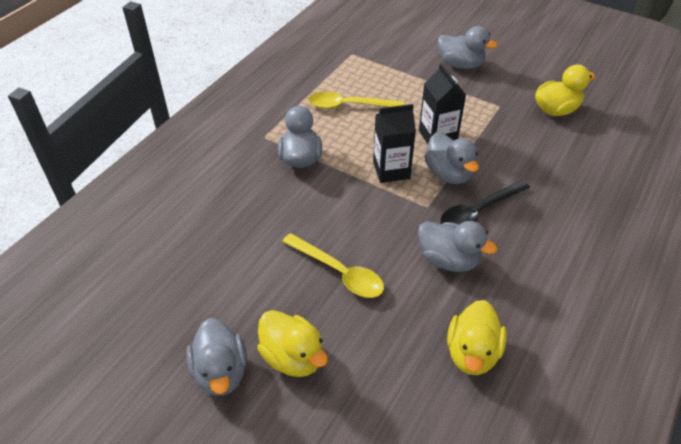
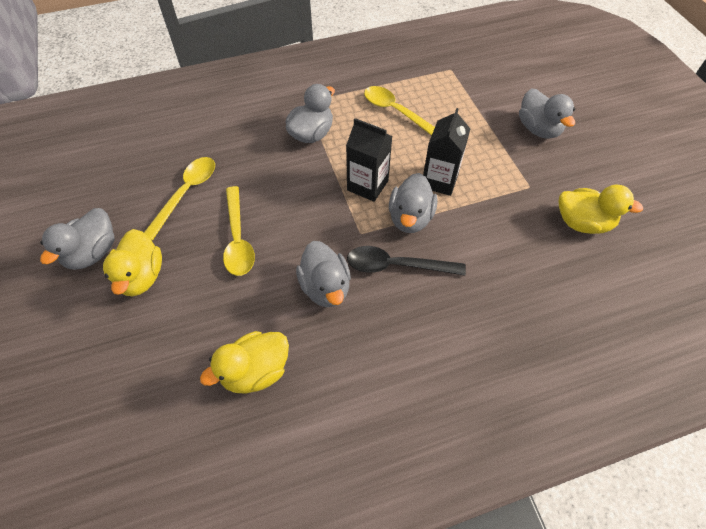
camera: 40 degrees right, 10 degrees up
(248, 268) = (186, 194): none -> yellow spoon

